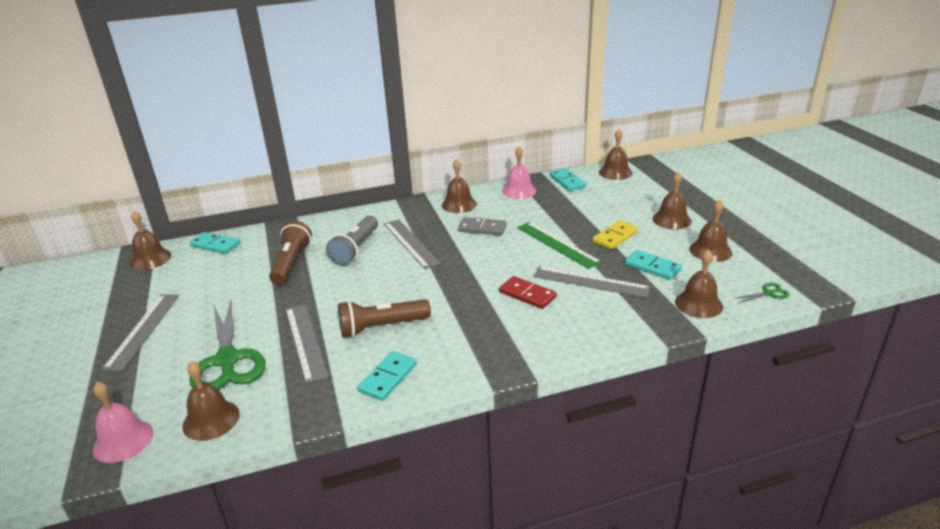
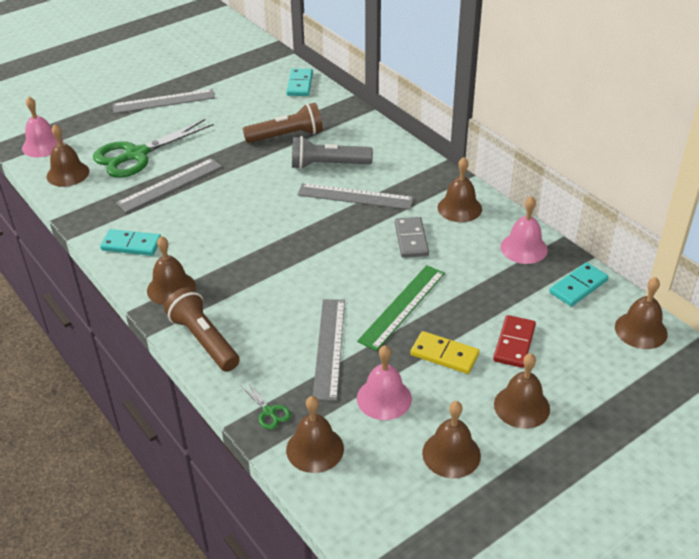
camera: 70 degrees right, 10 degrees up
(150, 259) = (263, 62): brown bell -> brown bell (171, 288)
(381, 327) = (201, 220): brown flashlight -> brown flashlight (204, 340)
(411, 243) = (355, 197): grey ruler -> grey ruler turned 60 degrees clockwise
(527, 295) = (286, 302): red domino -> red domino (514, 343)
(652, 267) = (384, 398): turquoise domino -> pink bell
(768, 293) = (363, 520): green scissors -> green scissors (269, 412)

